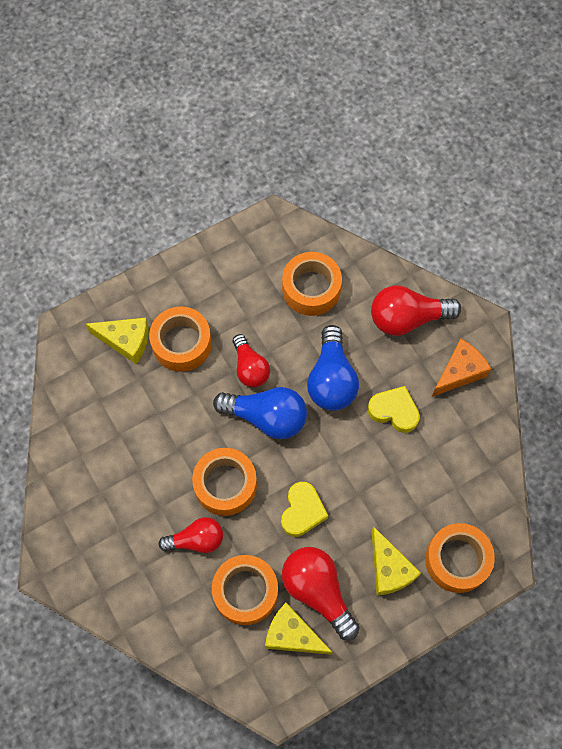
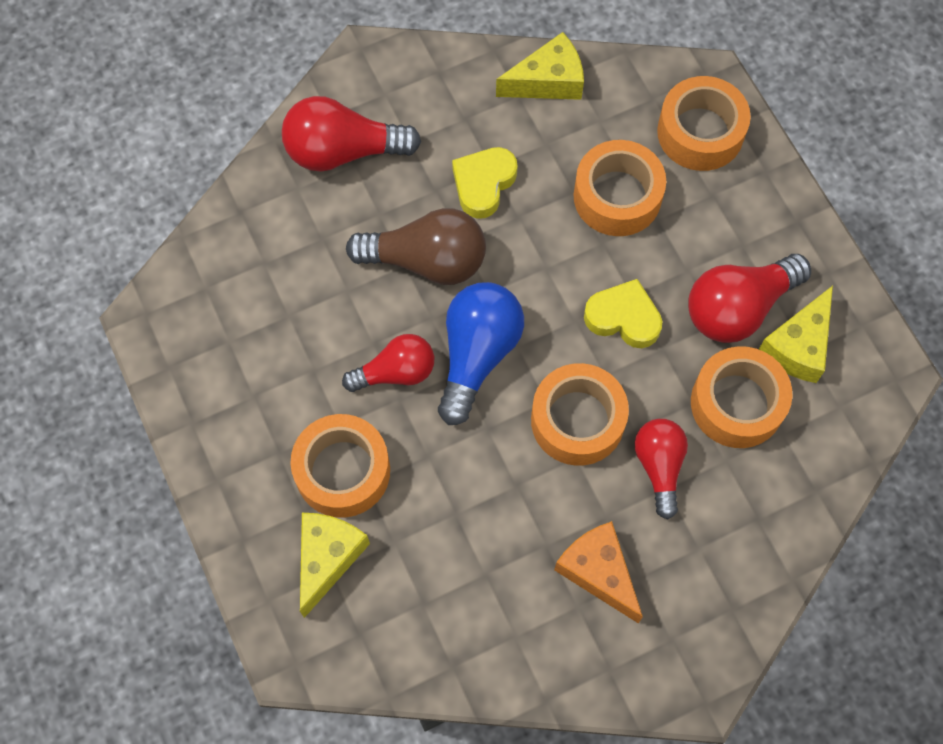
camera: 85 degrees left, 0 degrees up
(311, 289) = (276, 275): orange tape -> orange tape (617, 196)
(331, 379) = (427, 261): blue light bulb -> brown light bulb
(389, 569) = (709, 215): yellow cheese -> yellow cheese (548, 81)
(407, 318) = (343, 151): red light bulb -> red light bulb turned 90 degrees clockwise
(459, 372) = (434, 95): orange cheese -> orange cheese (598, 572)

